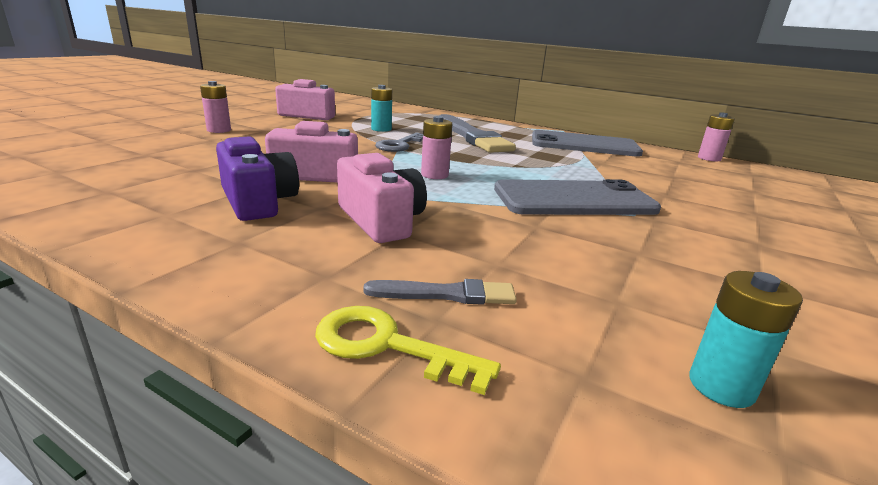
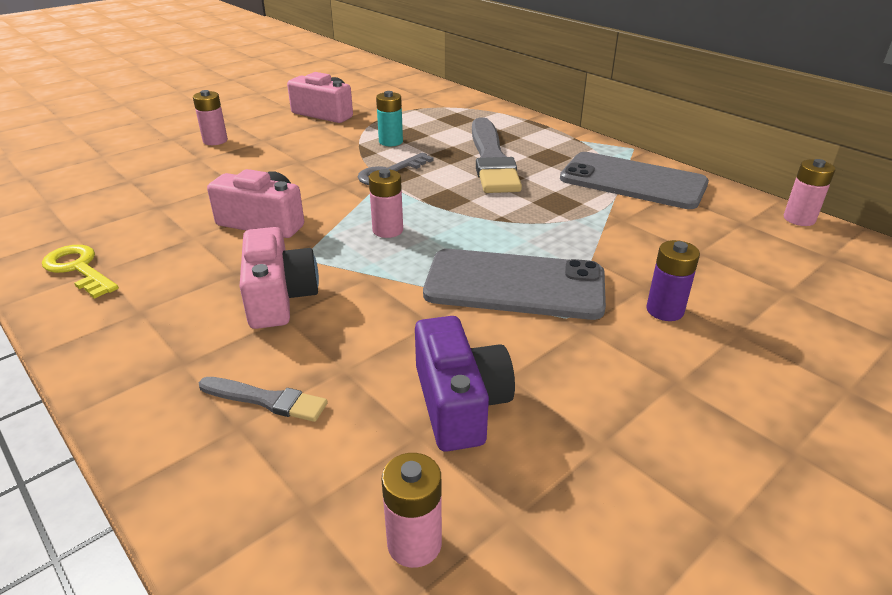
camera: 20 degrees right, 10 degrees up
(257, 201) = (186, 259): purple camera -> purple camera (459, 403)
(388, 346) = (178, 446): yellow key -> yellow key (78, 269)
(695, 206) = (665, 310): none -> purple battery
(721, 386) = (414, 543): turquoise battery -> pink battery

